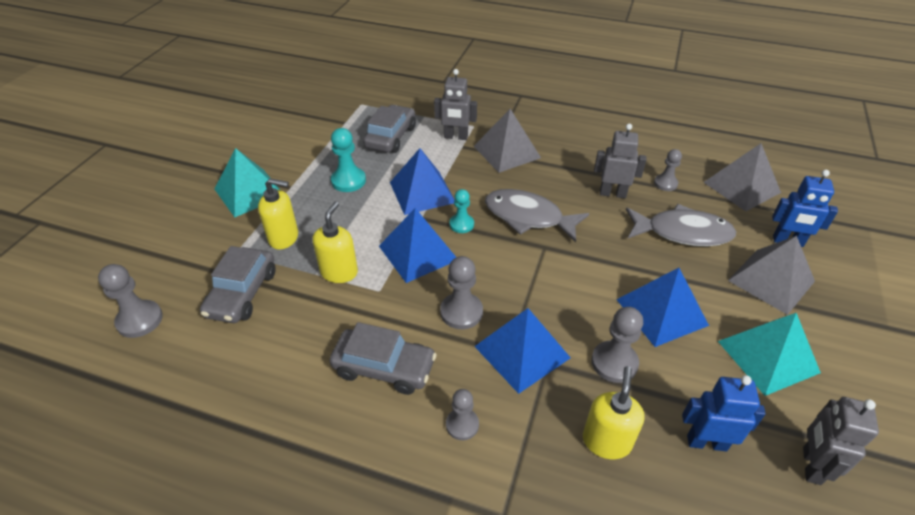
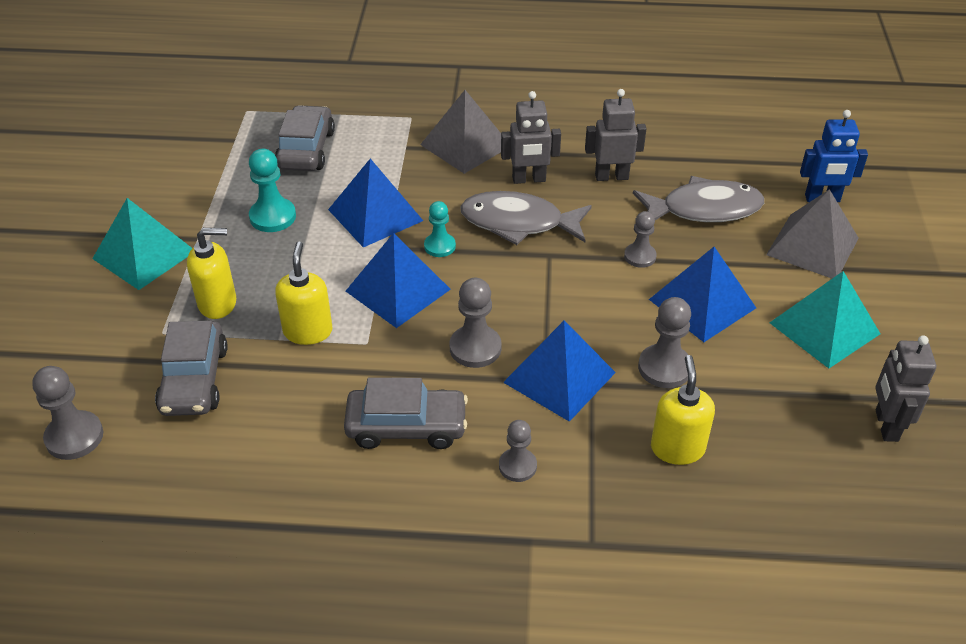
camera: 15 degrees left, 0 degrees up
(455, 137) = (393, 136): grey robot -> grey robot (529, 179)
(665, 183) = (670, 153): grey pawn -> grey pawn (640, 256)
(706, 442) = (779, 426): blue robot -> none
(742, 187) = (759, 143): grey pyramid -> none

